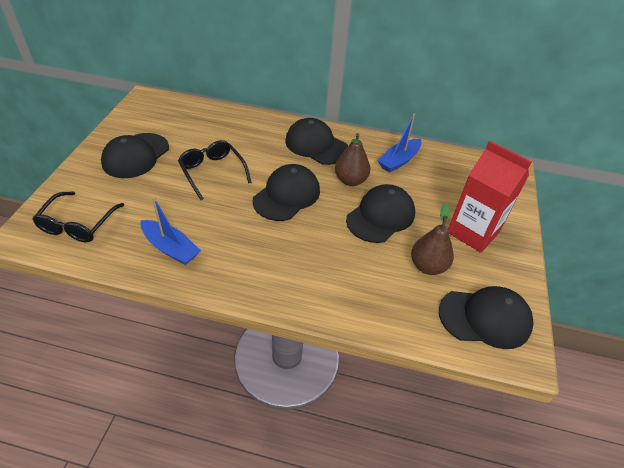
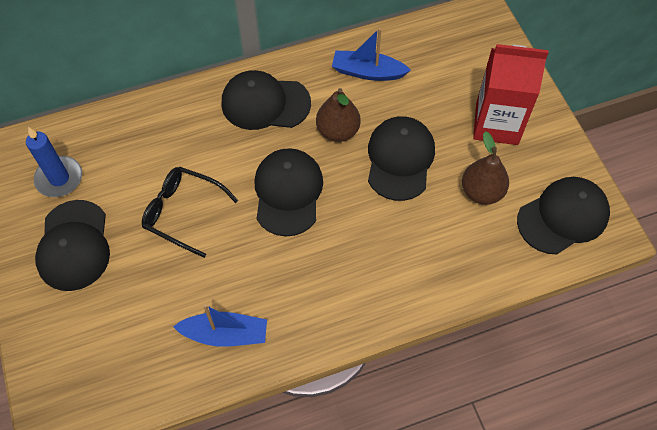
camera: 30 degrees left, 15 degrees up
(77, 224) = (100, 373): black glasses -> none
(163, 123) = (59, 178): none -> blue candle
(399, 161) = (367, 72): blue boat -> blue boat turned 90 degrees clockwise

